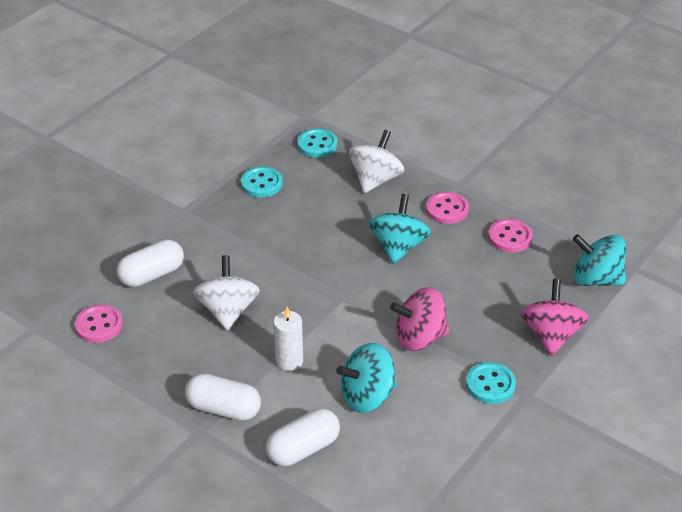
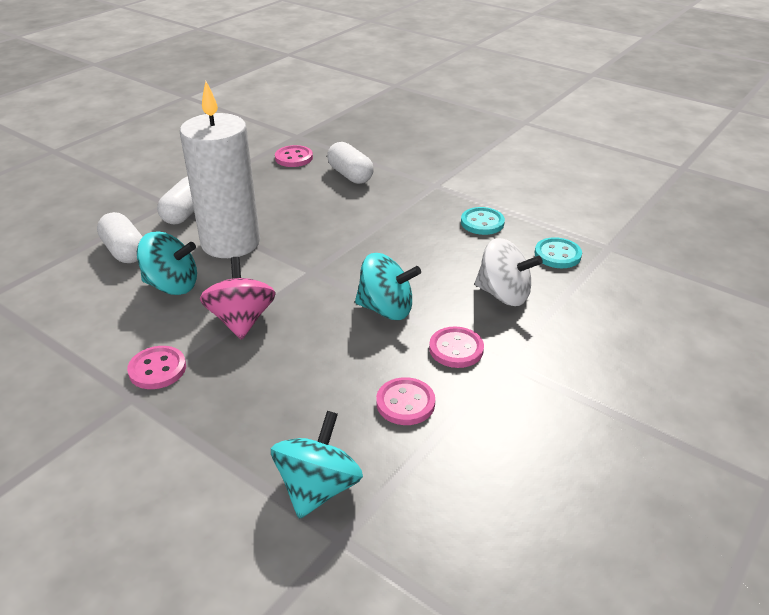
camera: 90 degrees right, 5 degrees down
(228, 310) = (301, 211): white spinning top -> none
(289, 361) = (230, 242): white candle -> white candle, size x2.29
(367, 396) = (172, 285): turquoise spinning top -> turquoise spinning top turned 120 degrees clockwise
(490, 384) = (157, 369): turquoise button -> pink button
(551, 335) = (220, 428): pink spinning top -> none

